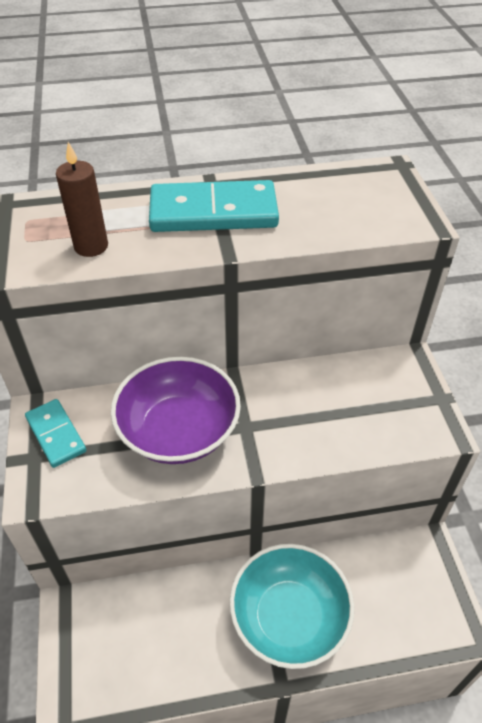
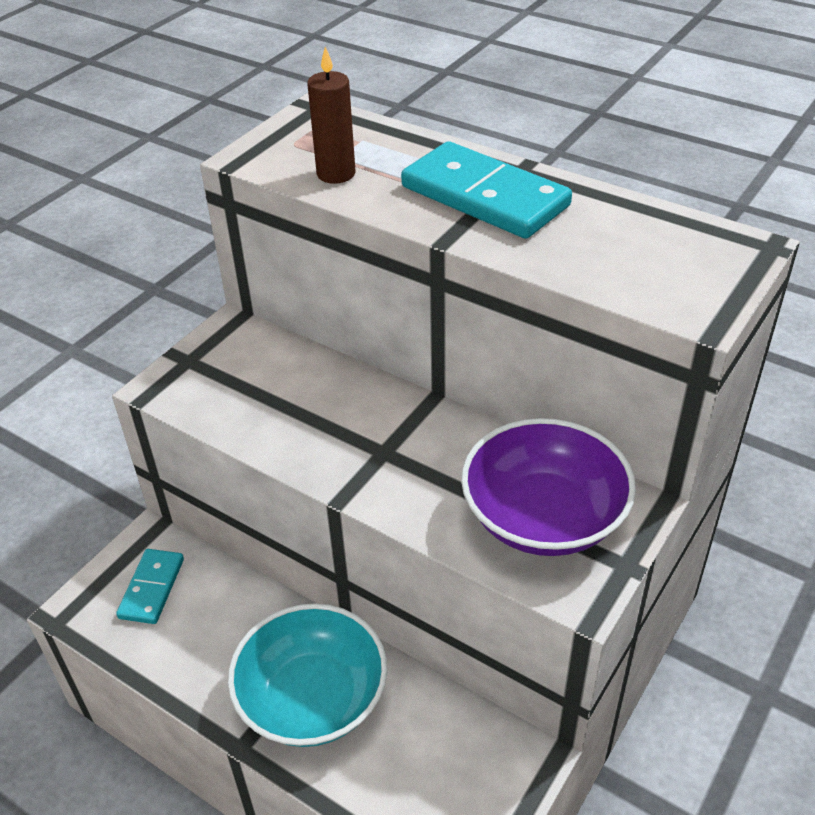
camera: 45 degrees right, 5 degrees down
(56, 434) = (223, 354): turquoise domino -> turquoise domino (152, 588)
(179, 430) = (321, 415): purple bowl -> purple bowl (543, 517)

